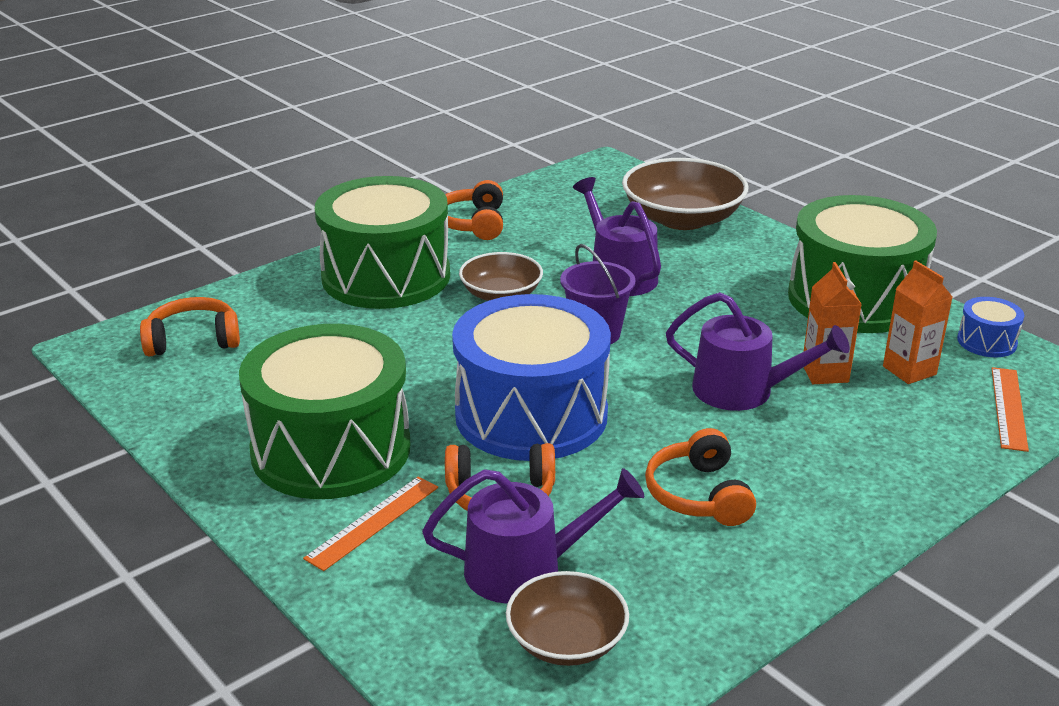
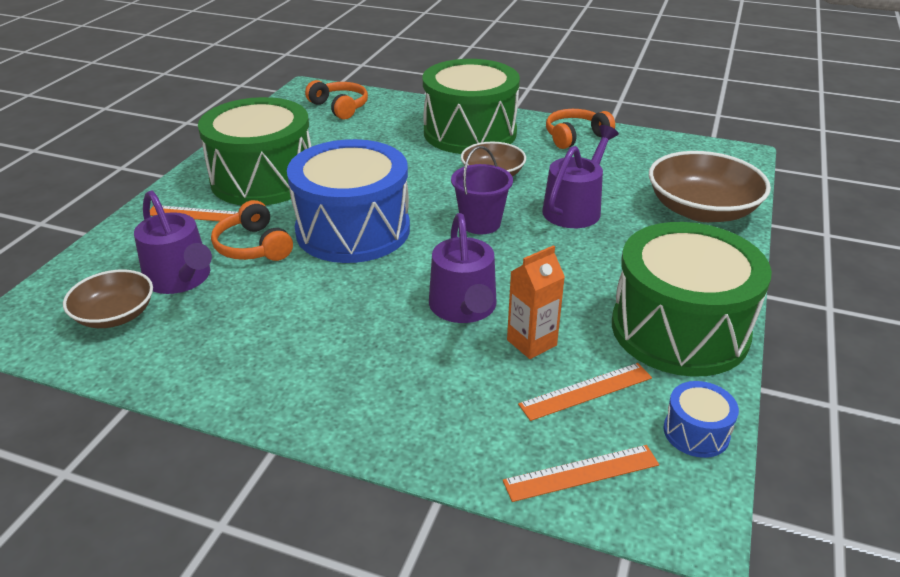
camera: 60 degrees right, 5 degrees up
(699, 495) = (306, 324): orange headphones -> none
(909, 370) = (586, 391): orange carton -> orange ruler

